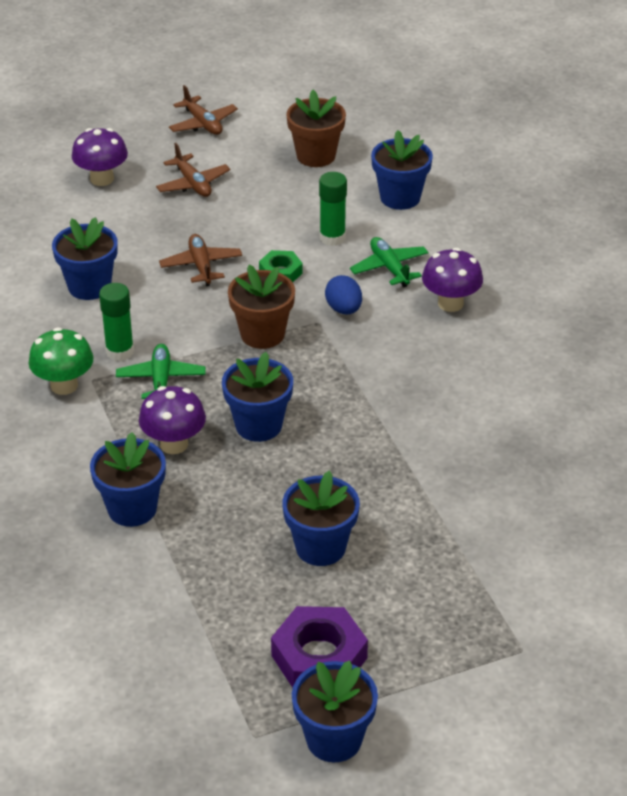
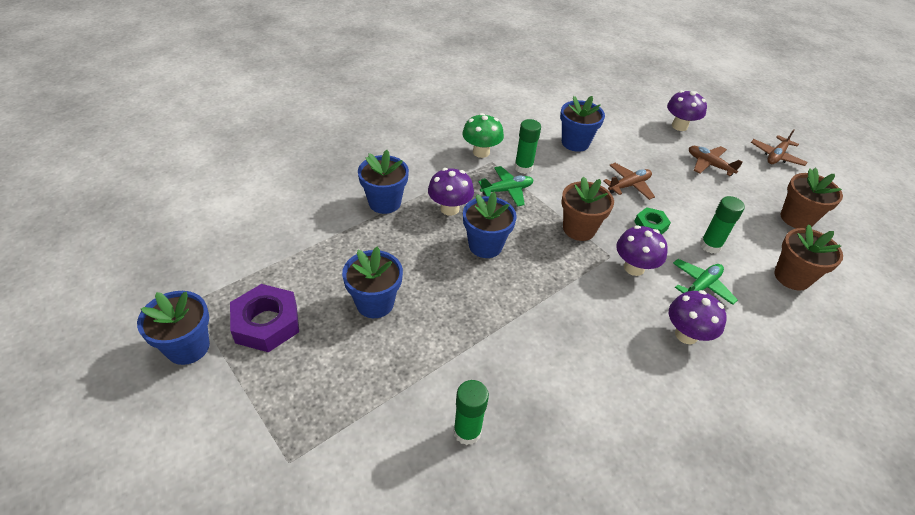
camera: 70 degrees right, 5 degrees up
(193, 184) = (709, 165): brown plane -> brown plane turned 90 degrees clockwise
(343, 309) = (634, 268): blue egg -> purple mushroom
(400, 197) = (792, 277): blue flower pot -> brown flower pot
(522, 501) = (467, 432): none -> green glue stick

